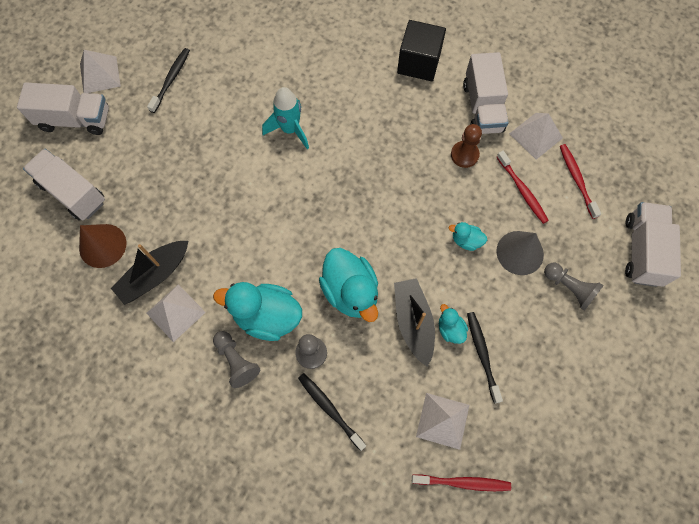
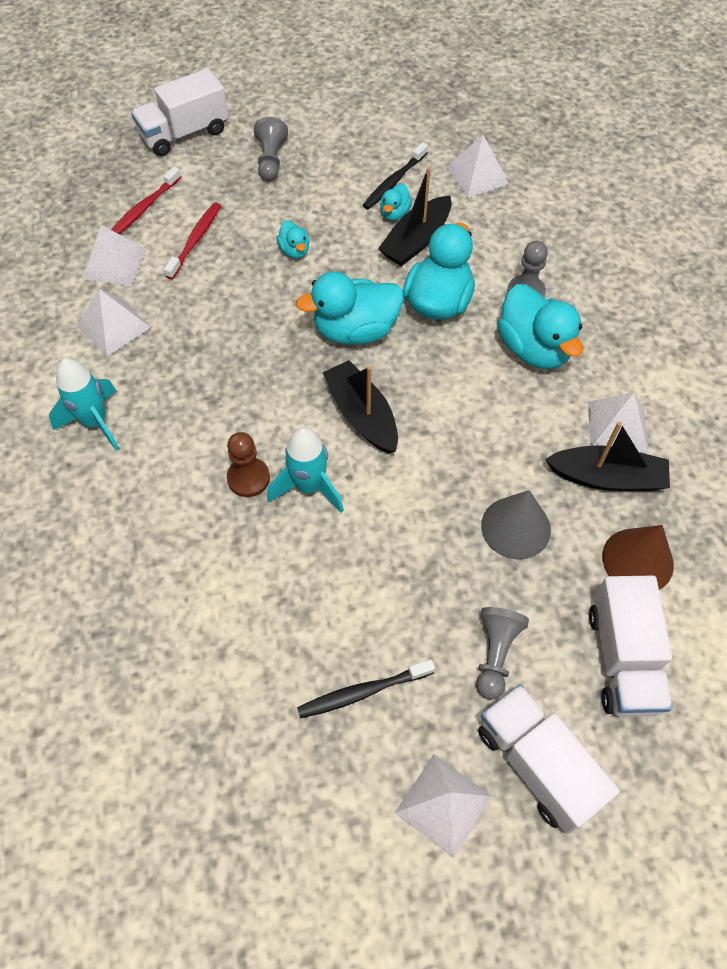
camera: 130 degrees left, 10 degrees down
(236, 361) = (598, 341): grey pawn -> grey pawn (495, 654)
(309, 185) = (362, 415): none -> black boat
(330, 409) = (554, 248): black toothbrush -> none
(370, 227) = (355, 330): none -> turquoise duck
(419, 63) = (95, 422): black cube -> turquoise rocket
(463, 482) = (508, 139): red toothbrush -> none
(464, 155) = (193, 306): brown pawn -> brown pawn (248, 478)
(482, 107) = (114, 326): white truck -> white pyramid
(520, 252) = (268, 208): grey cone -> grey cone (515, 527)

